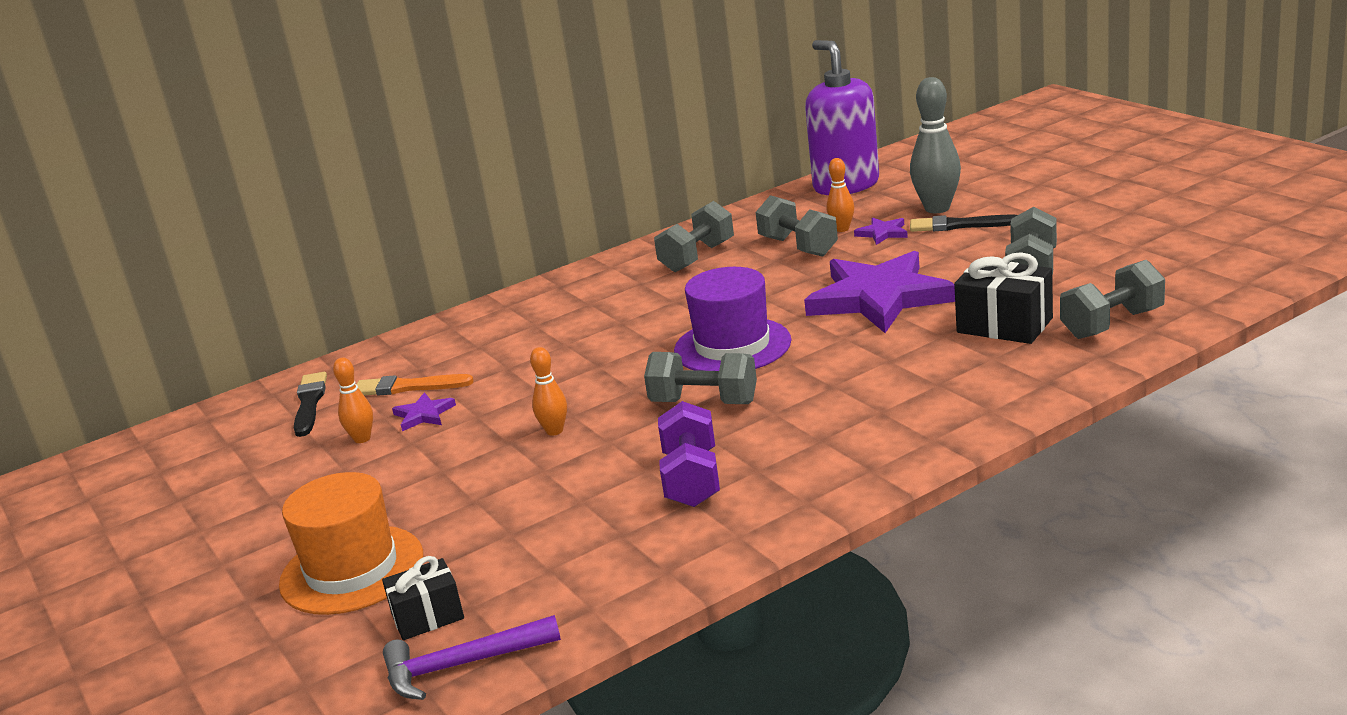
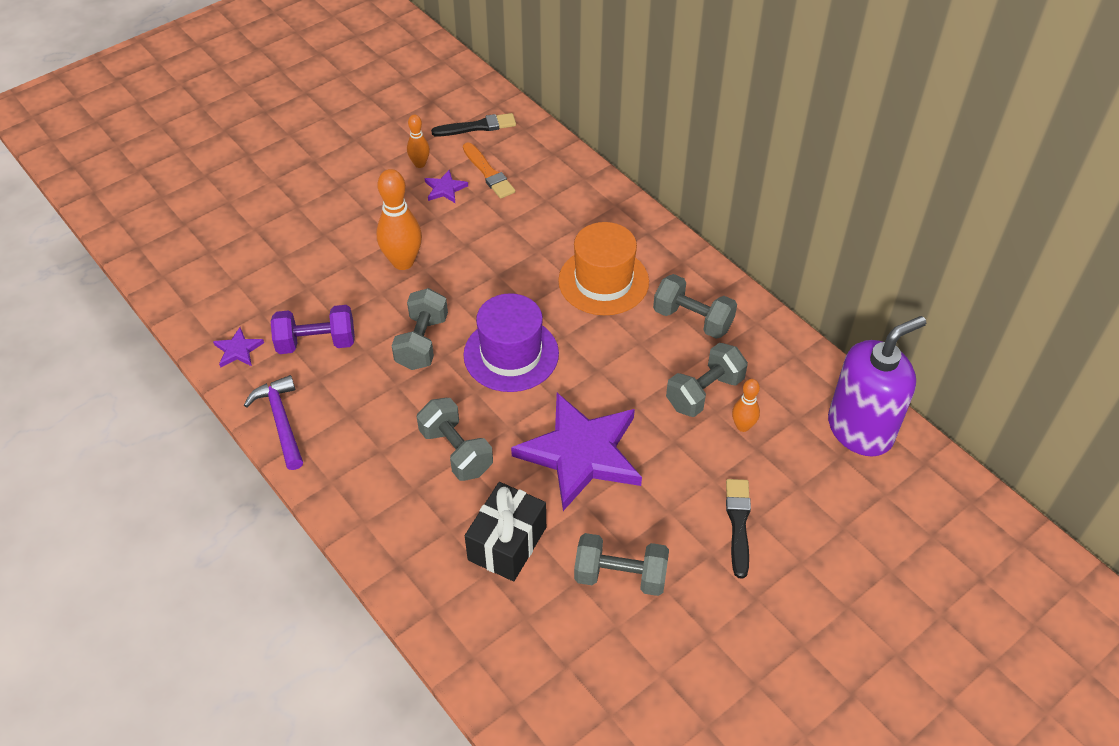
camera: 80 degrees right, 25 degrees up
(352, 569) = (264, 192): orange hat -> orange hat (603, 281)
(408, 387) = (488, 173): orange brush -> orange brush turned 150 degrees clockwise
(428, 617) = (205, 234): black gift -> none
(462, 665) = (155, 257): purple hammer -> purple hammer (281, 421)
(554, 431) = (403, 262): orange bowling pin -> orange bowling pin, size x1.82
(882, 233) = (727, 459): purple star -> purple star (238, 350)
(937, 208) = (786, 507): grey bowling pin -> none
(1112, 324) = (492, 627): grey dumbbell -> grey dumbbell (456, 451)

